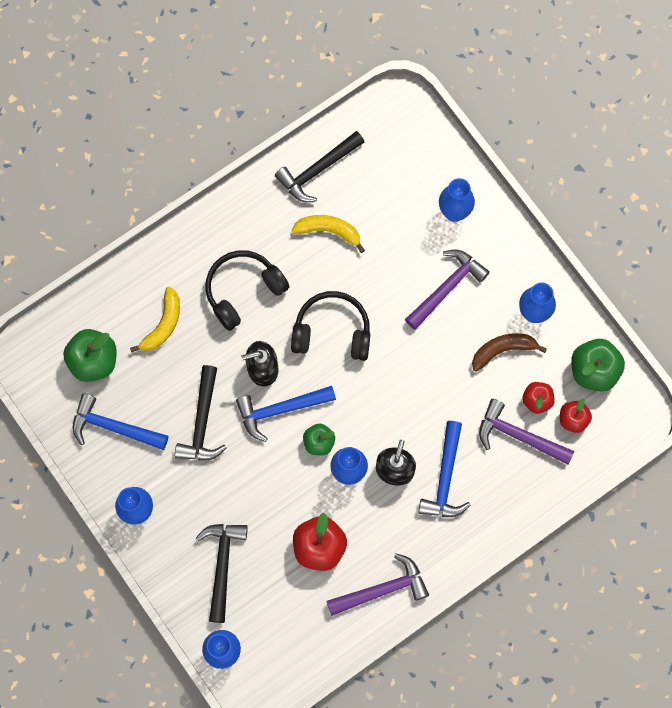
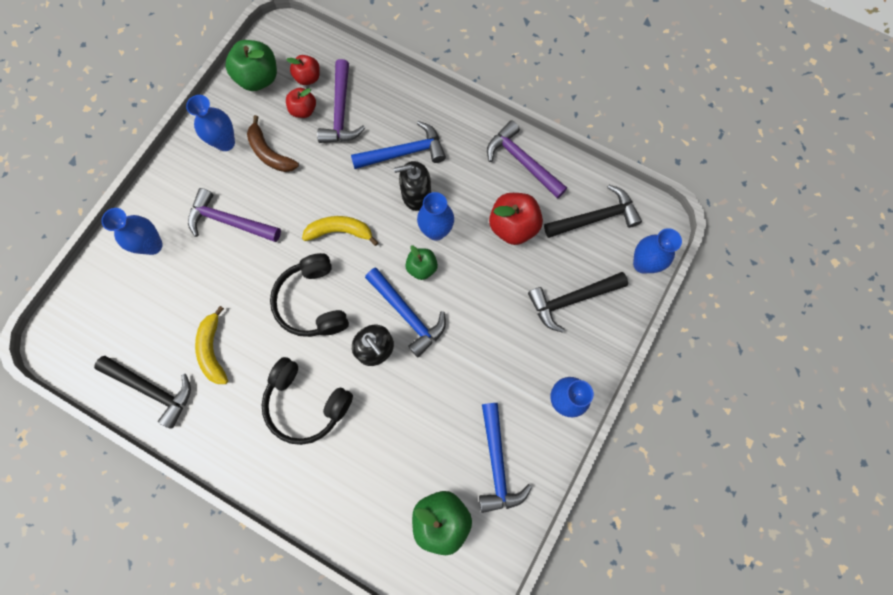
camera: 115 degrees left, 0 degrees up
(163, 324) = (373, 466): yellow banana -> yellow banana (340, 231)
(202, 422) = (452, 380): black hammer -> black hammer (595, 217)

